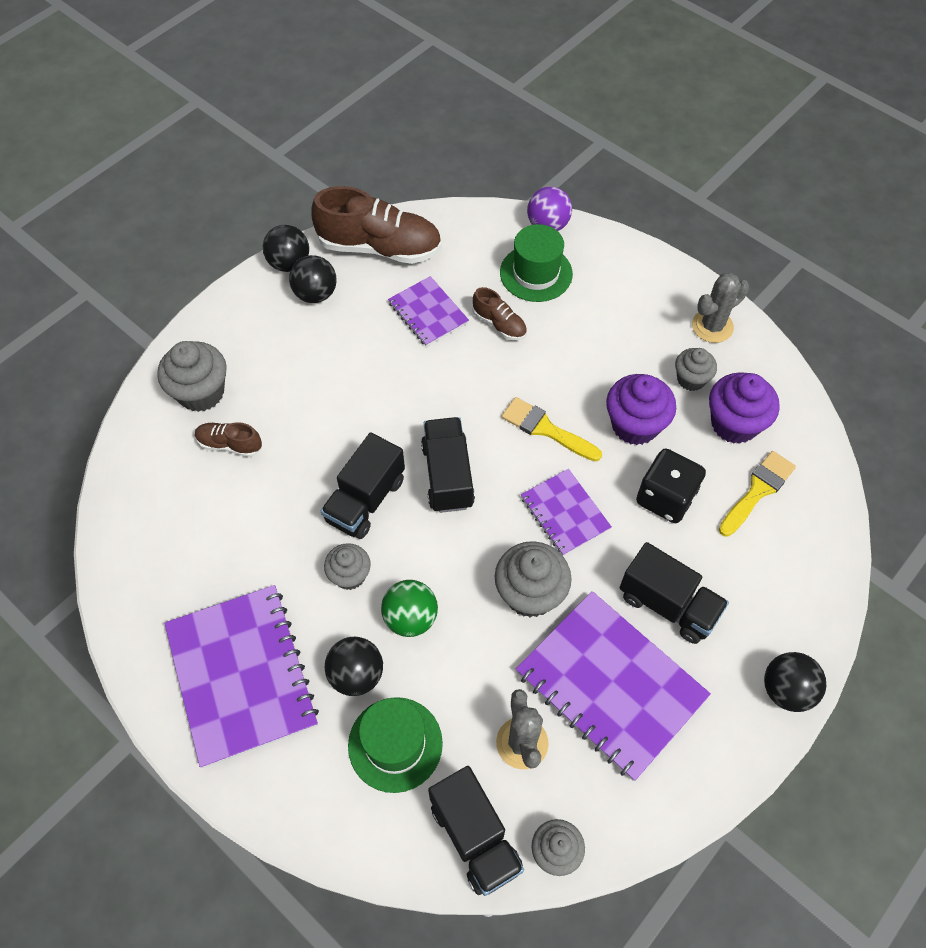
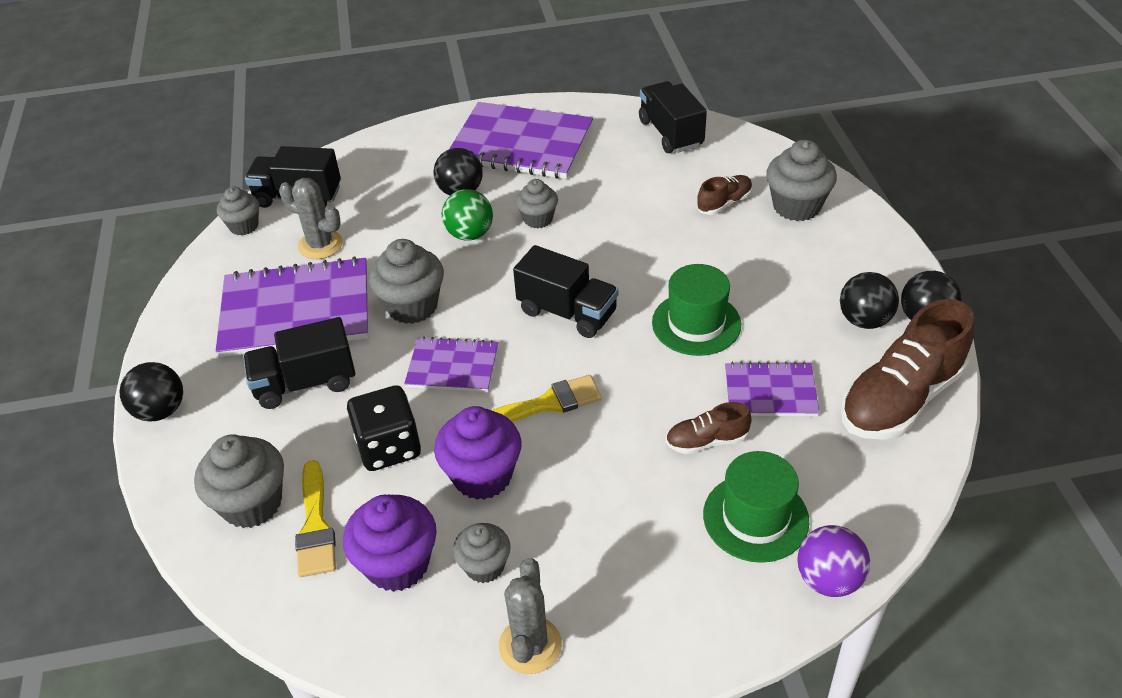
camera: 130 degrees right, 15 degrees down
(365, 500) = (594, 254): black truck -> black truck (670, 133)
(395, 744) = (394, 189): green hat -> green hat (696, 323)
(782, 544) = (252, 503): none -> grey cupcake

